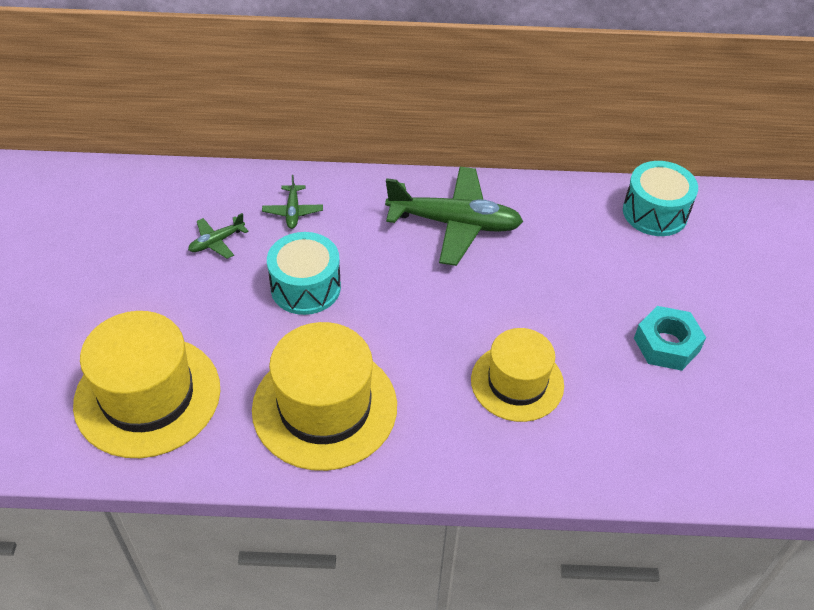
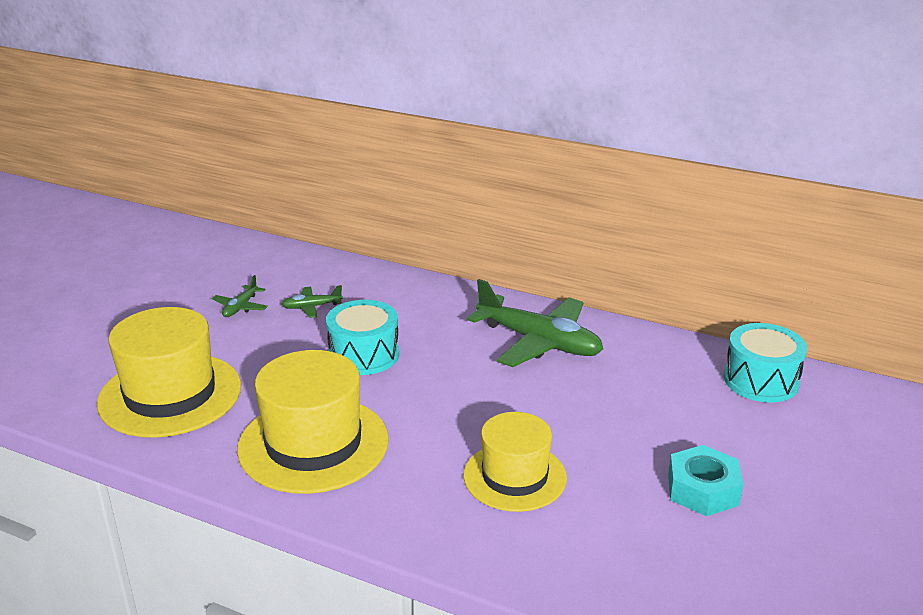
camera: 25 degrees right, 20 degrees down
(293, 211) = (393, 301): green plane -> green plane (240, 307)

